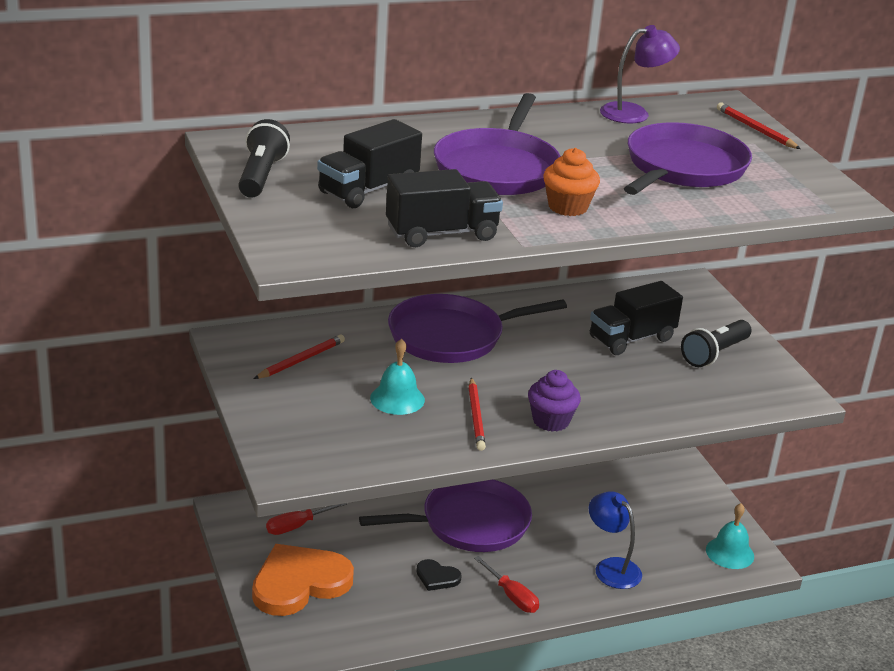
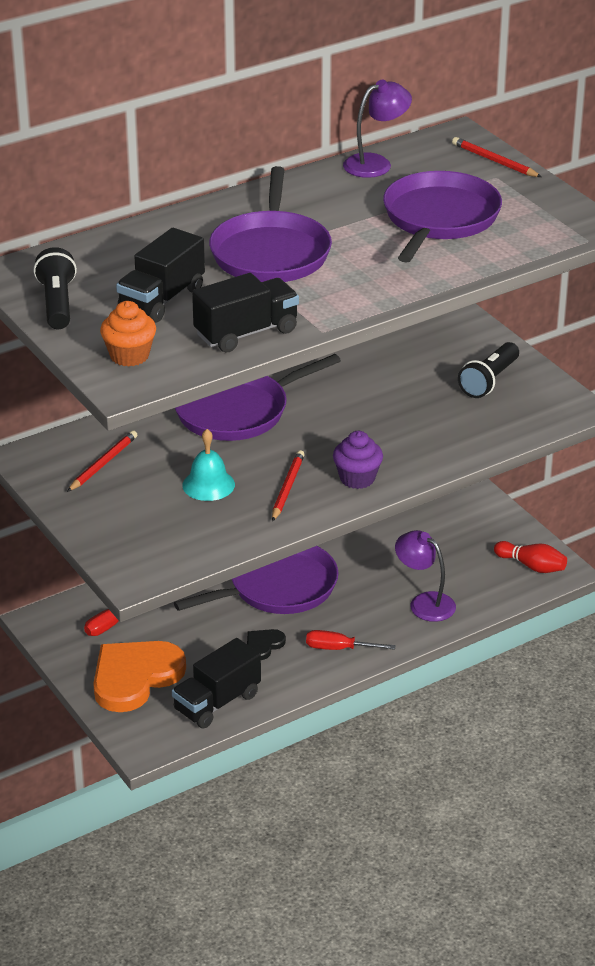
camera: 10 degrees left, 5 degrees up
(437, 577) = (263, 645): black heart -> black heart turned 120 degrees clockwise
(476, 417) = (287, 488): red pencil -> red pencil turned 150 degrees counterclockwise
(511, 596) = (339, 649): red screwdriver -> red screwdriver turned 150 degrees clockwise
(567, 207) = (348, 282): orange cupcake -> orange cupcake (129, 356)
(611, 567) = (424, 602): blue lamp -> purple lamp
(631, 339) = (407, 380): black truck -> black truck (217, 702)
(730, 553) = (532, 566): turquoise bell -> red bowling pin

